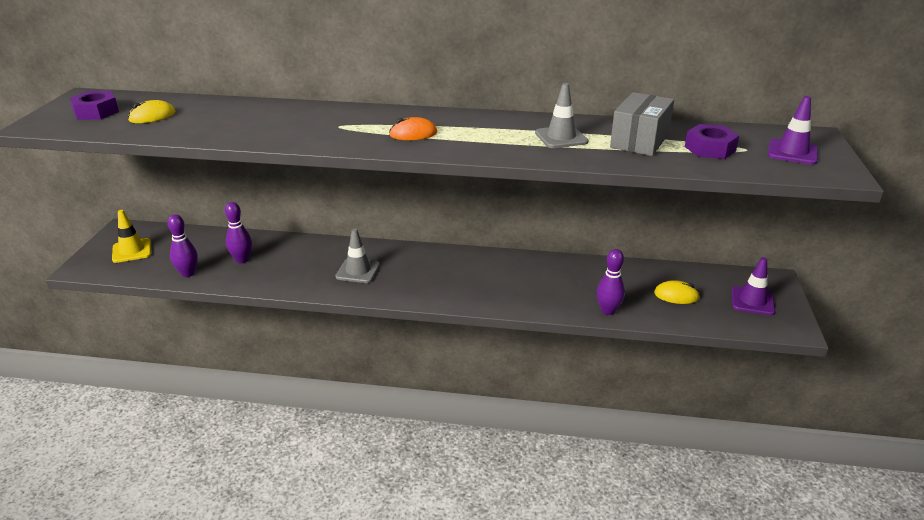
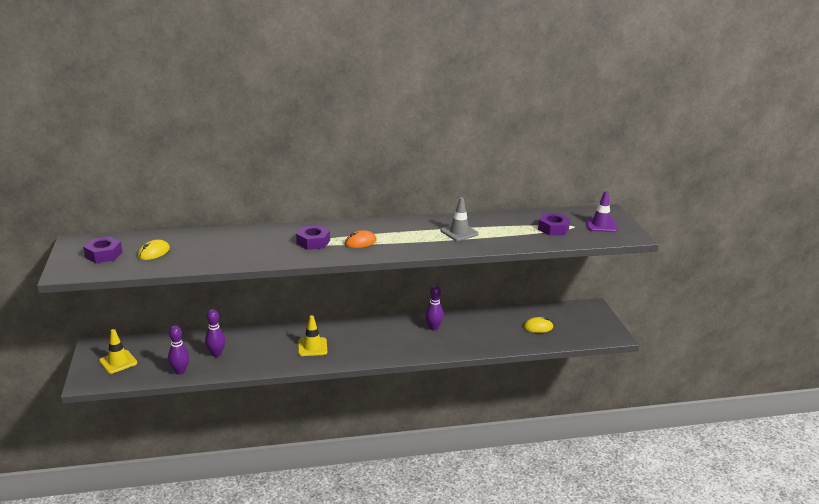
camera: 20 degrees left, 5 degrees down
(351, 127) = (313, 242): none -> purple nut
(358, 271) = (312, 347): grey traffic cone -> yellow traffic cone
(608, 311) = (500, 345): purple bowling pin -> purple bowling pin (433, 328)
(639, 141) = (509, 228): grey box -> none
(752, 301) = (585, 323): purple traffic cone -> none

